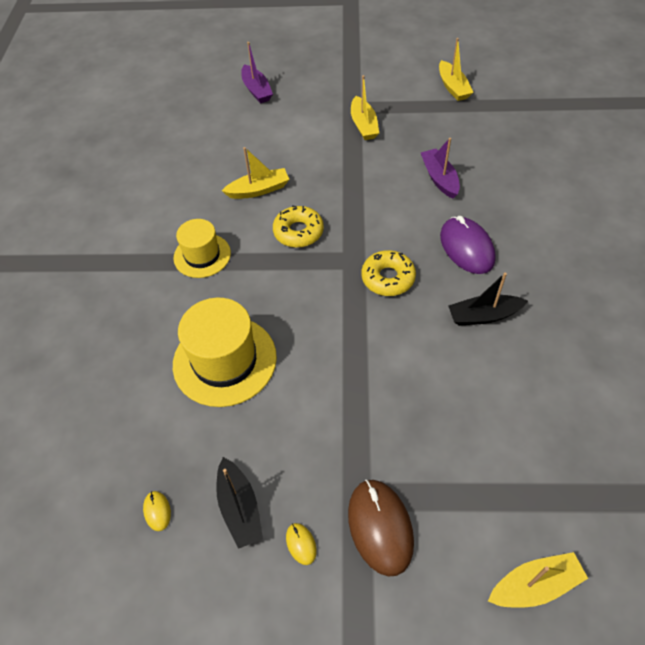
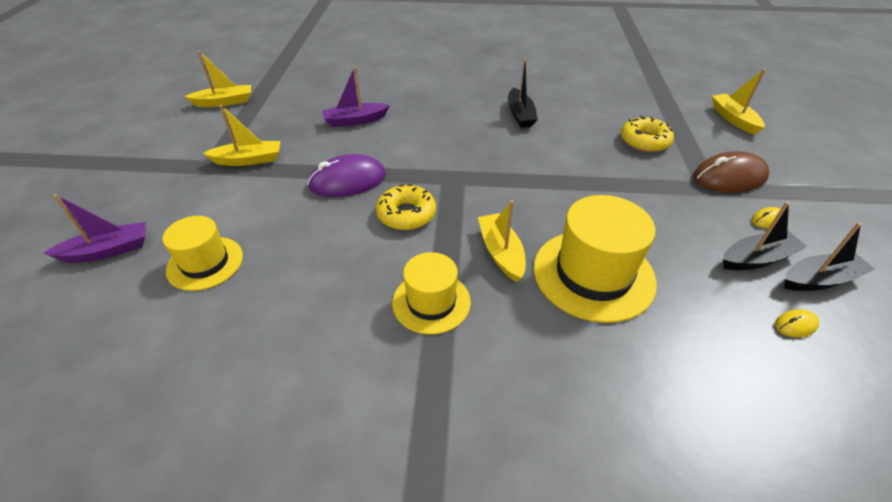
camera: 90 degrees left, 10 degrees down
(208, 561) = (819, 280): none -> black boat
(244, 135) = (205, 263): none -> yellow hat
(259, 190) = (324, 247): yellow boat -> yellow boat (501, 252)
(388, 278) = (478, 158): yellow donut -> yellow donut (644, 141)
(466, 248) = (446, 115): purple mouse -> purple mouse (348, 181)

